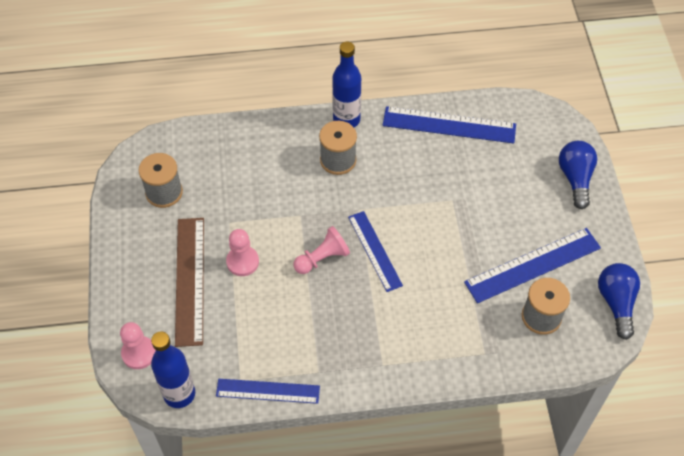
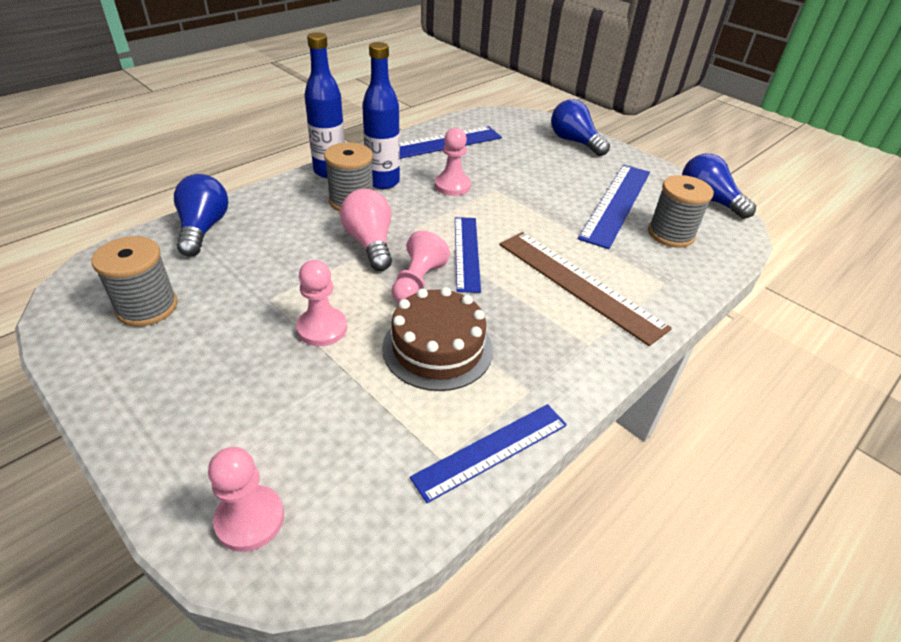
camera: 40 degrees left, 15 degrees down
(179, 394) = (367, 537): blue bottle -> blue bottle (383, 182)
(190, 280) = (263, 381): brown ruler -> brown ruler (579, 284)
(229, 140) = (203, 229): none -> blue light bulb
(293, 313) = (437, 348): none -> brown cake
(319, 208) = (370, 243): none -> pink light bulb
(374, 251) = (466, 253): blue ruler -> blue ruler turned 60 degrees clockwise
(422, 180) = (452, 186): none -> pink pawn

